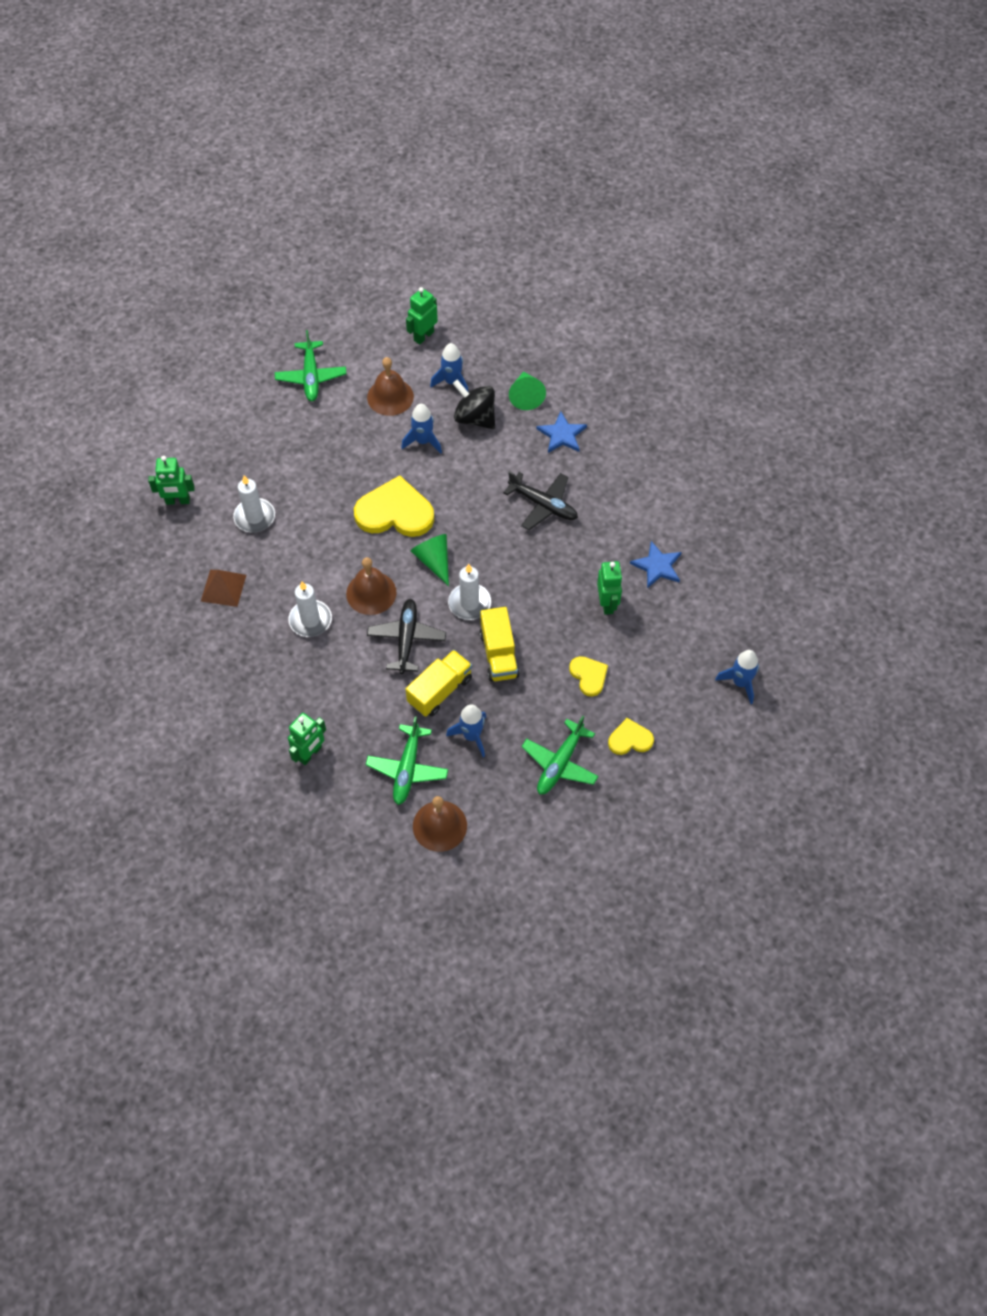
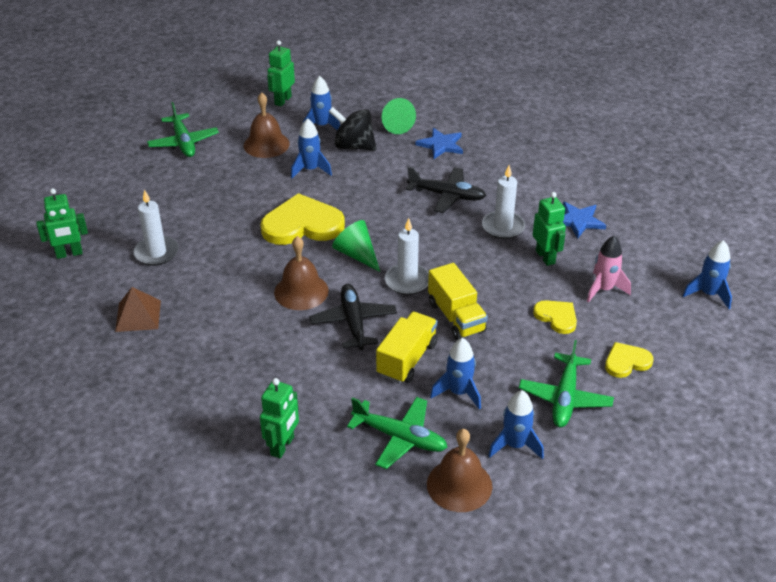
camera: 15 degrees left, 20 degrees down
(310, 620) = (243, 325): white candle -> white candle (503, 227)
(407, 769) = (400, 438): green plane -> green plane turned 60 degrees counterclockwise
(499, 800) = (515, 445): none -> blue rocket
(645, 654) = (604, 289): none -> pink rocket

